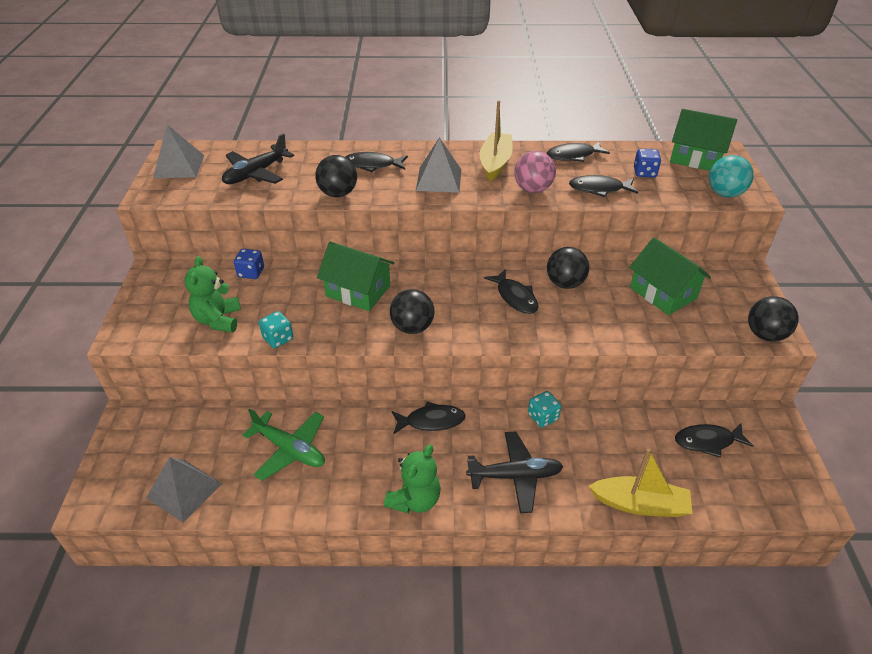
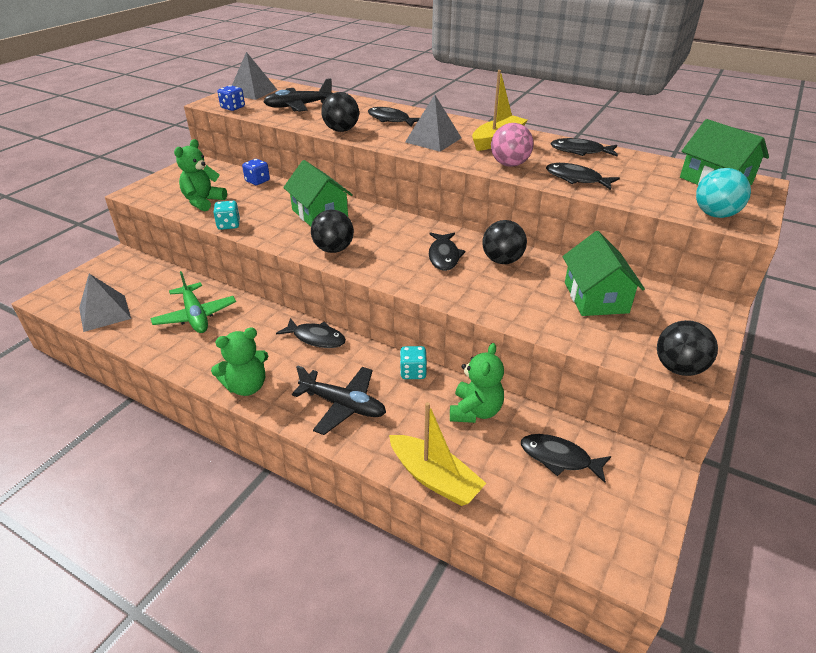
camera: 30 degrees right, 5 degrees down
(619, 430) = (475, 411): none -> green teddy bear
(644, 173) = (640, 179): blue dice -> blue dice (233, 108)

